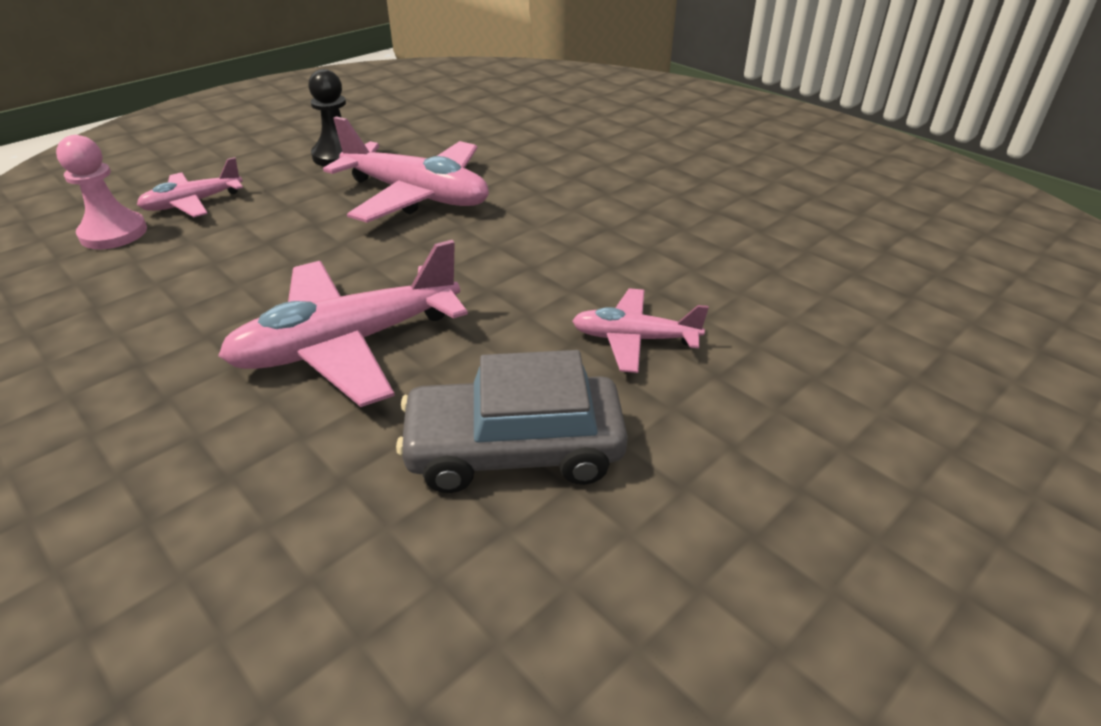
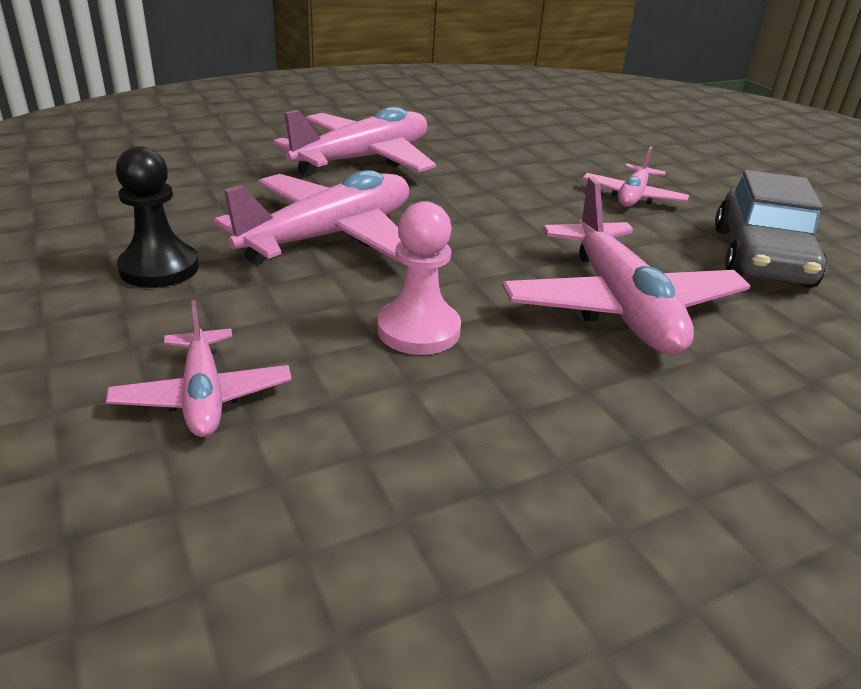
camera: 75 degrees left, 5 degrees down
(113, 233) = (250, 482): pink pawn -> pink pawn (418, 330)
(588, 178) = (363, 160): none -> pink plane

